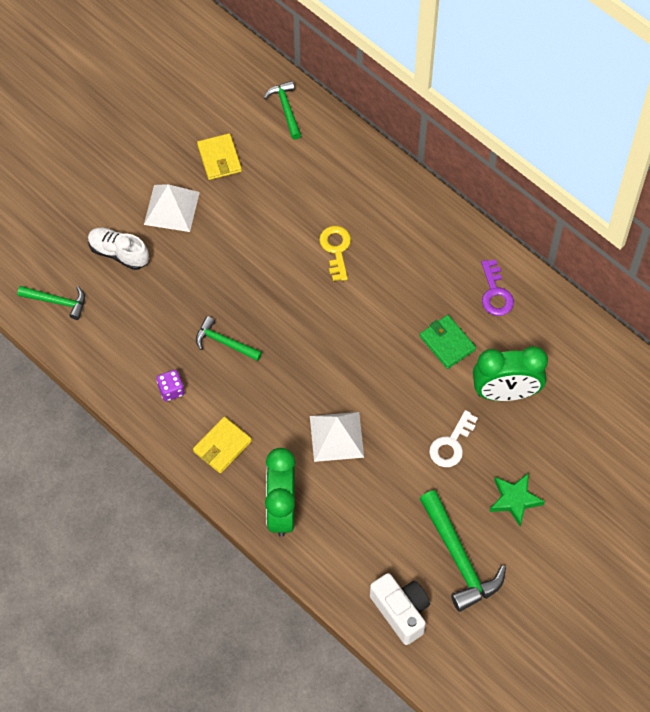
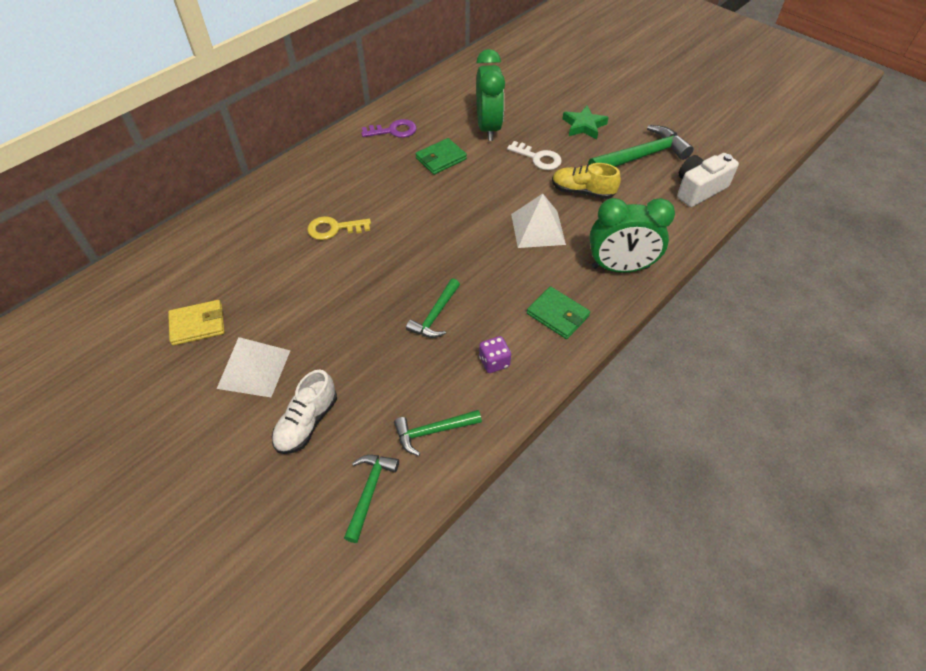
camera: 90 degrees left, 10 degrees down
(222, 446) = (557, 315): yellow wallet -> green wallet
(286, 109) = (151, 267): green hammer -> green hammer (433, 431)
(395, 486) = (582, 191): none -> yellow shoe

